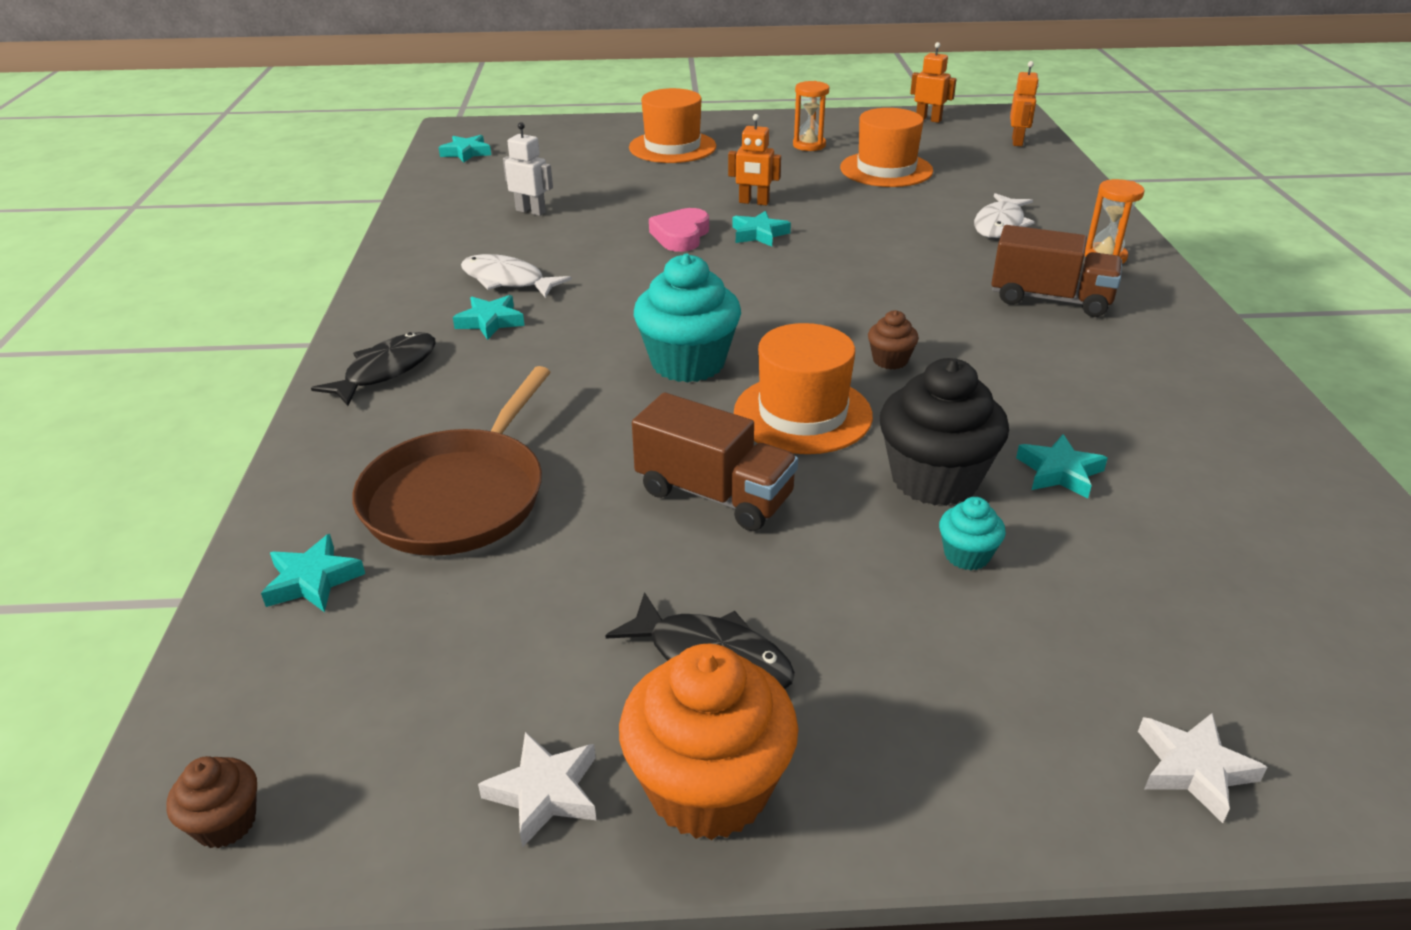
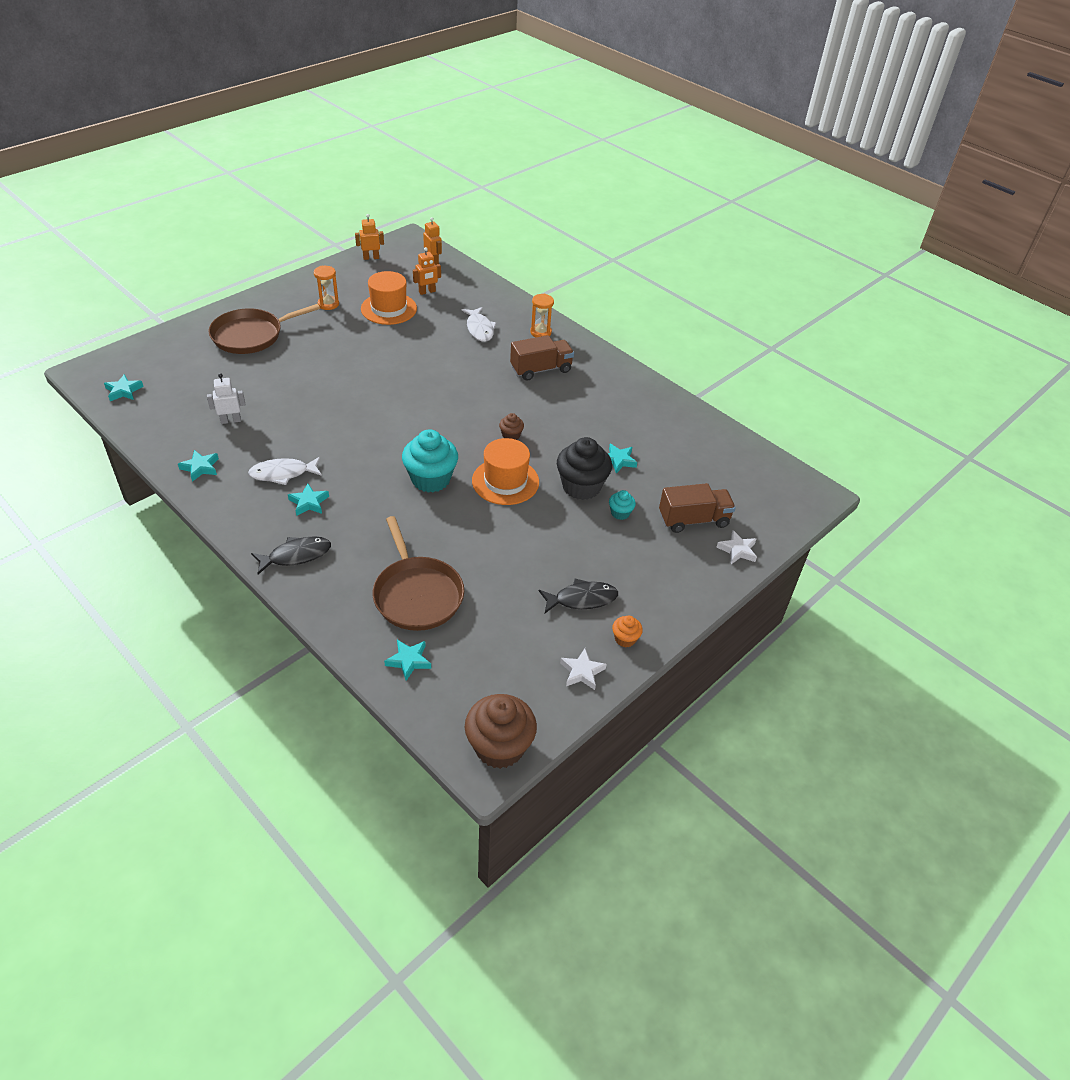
camera: 45 degrees left, 10 degrees up
(225, 823) = (499, 747): brown cupcake -> brown cupcake, size x2.10
(386, 370) = (296, 555): black fish -> black fish turned 75 degrees clockwise
(672, 147) = (251, 335): orange hat -> brown pan
(681, 236) = (336, 402): pink heart -> none
(709, 788) = (625, 639): orange cupcake -> orange cupcake, size x0.48
(714, 494) = (513, 537): brown truck -> brown truck (693, 520)
(753, 202) = (347, 362): orange robot -> orange robot (427, 292)
(759, 234) = (374, 384): turquoise star -> turquoise star (200, 468)

